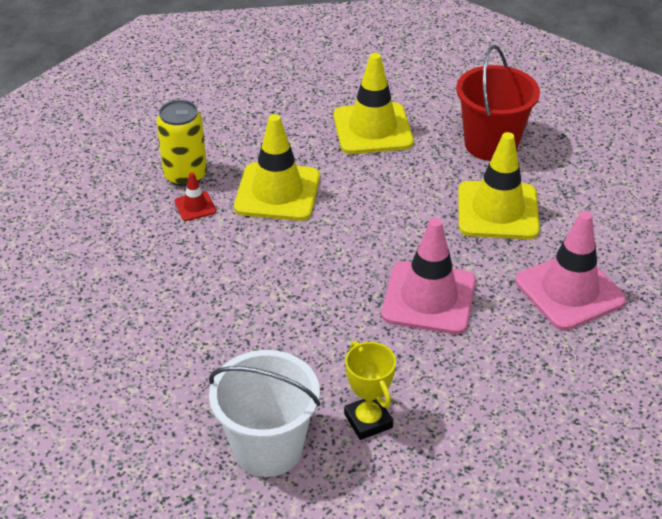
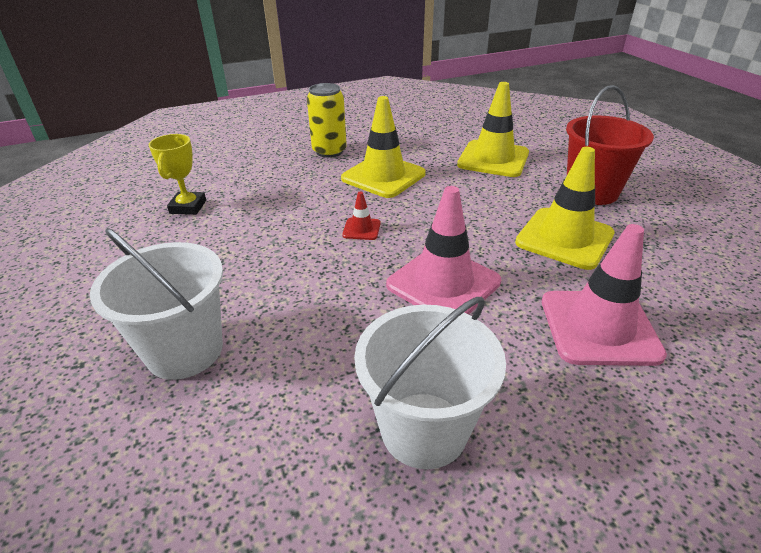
camera: 30 degrees right, 5 degrees down
(195, 206) = (317, 169): red traffic cone -> red traffic cone (361, 229)
(368, 420) = (292, 366): yellow trophy -> yellow trophy (188, 207)
(499, 422) = (424, 429): none -> white bucket

